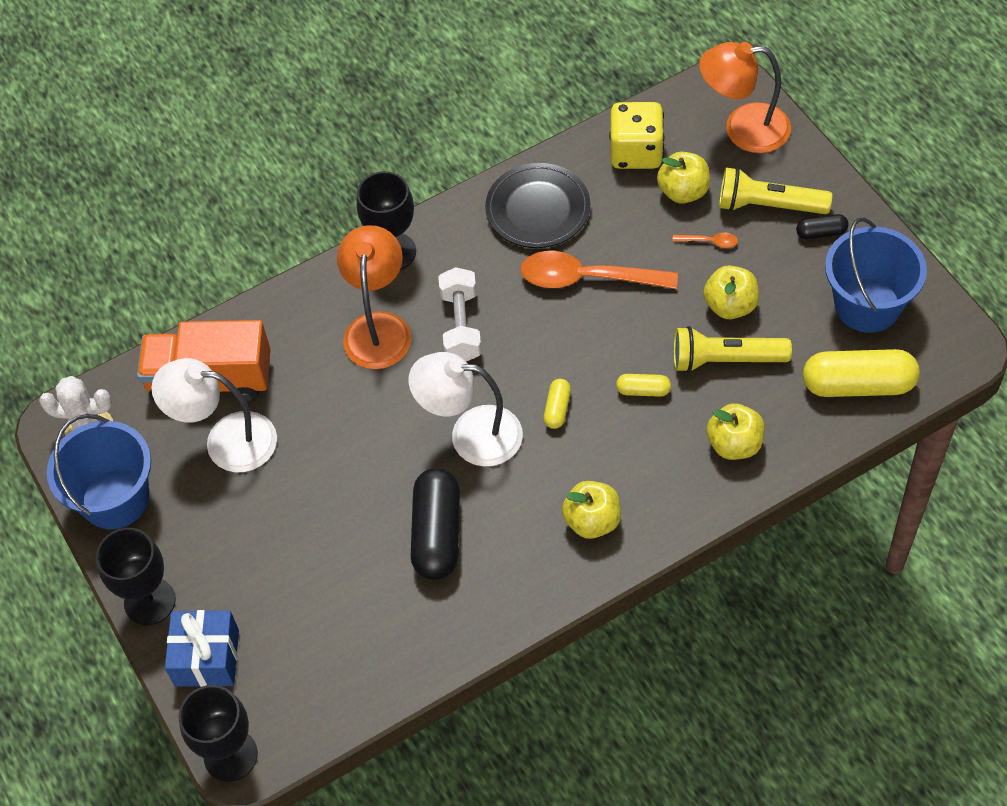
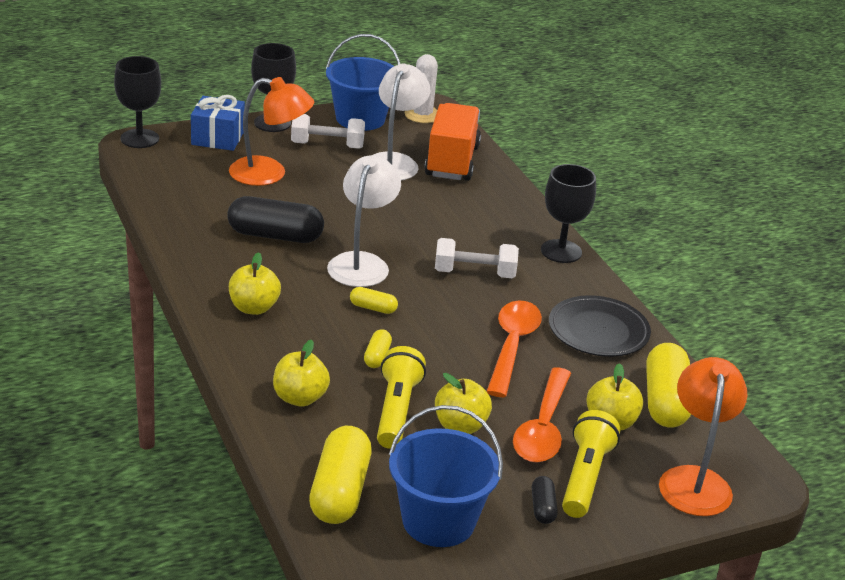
camera: 90 degrees right, 25 degrees down
(199, 523) = (327, 145): none -> white dumbbell
(378, 327) = (483, 235): orange lamp -> orange lamp (269, 174)
(636, 152) = (665, 401): yellow dice -> yellow capsule
(710, 242) = (543, 428): orange spoon -> orange spoon, size x2.38

